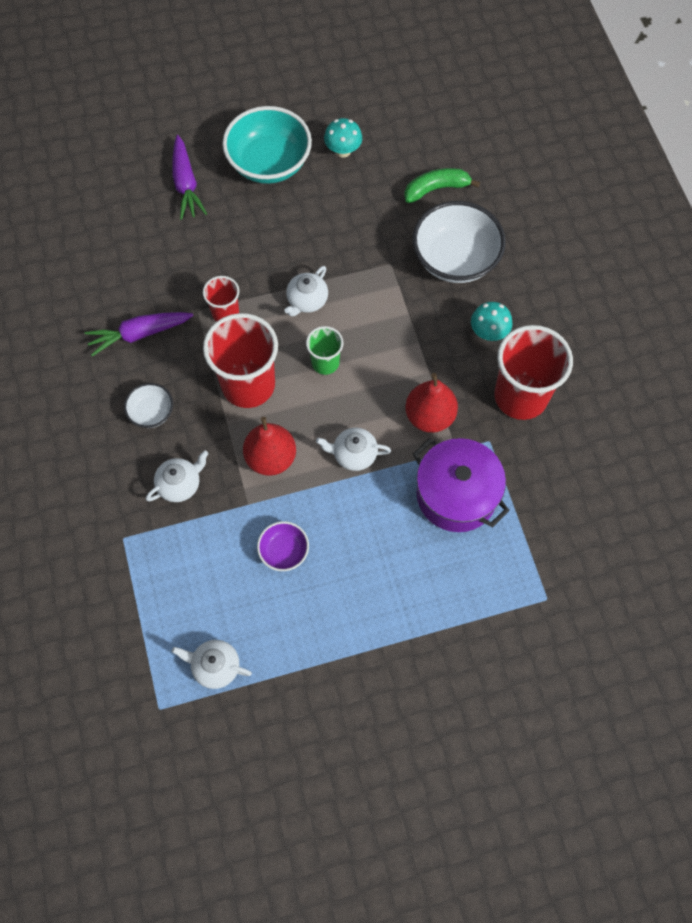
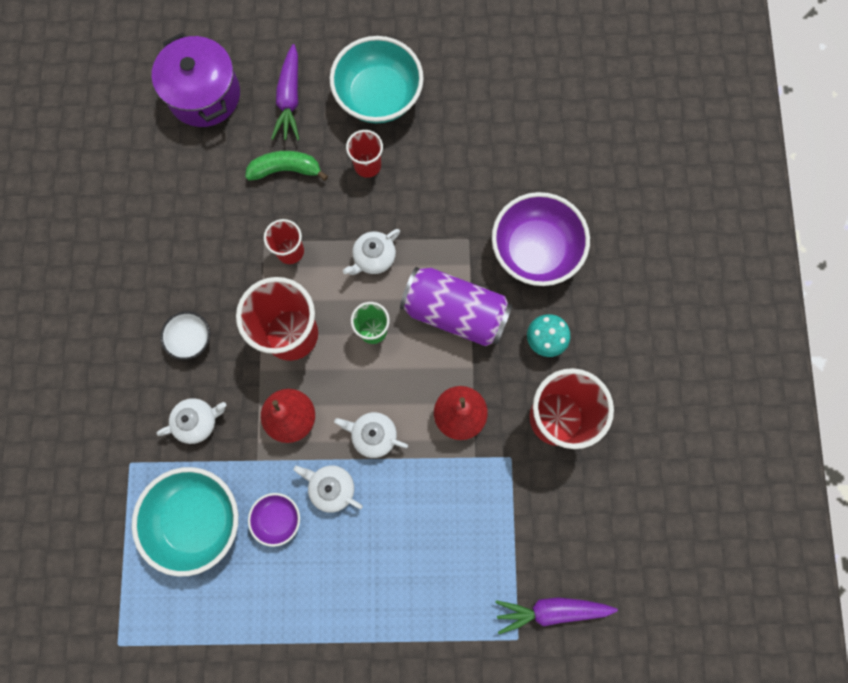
camera: 15 degrees right, 10 degrees up
(139, 334) = (201, 252): purple carrot -> purple carrot (551, 610)
(205, 572) = (197, 519): none -> turquoise bowl
(215, 666) = (181, 617): white teapot -> white teapot (331, 488)
(277, 223) = (367, 165): none -> red cup
(343, 151) = (456, 100): turquoise mushroom -> none
(398, 329) = (455, 312): none -> purple can
(436, 189) = (538, 167): green banana -> green banana (286, 170)
(455, 259) = (535, 250): white bowl -> purple bowl
(456, 494) = (461, 505): purple pot -> purple pot (204, 95)

